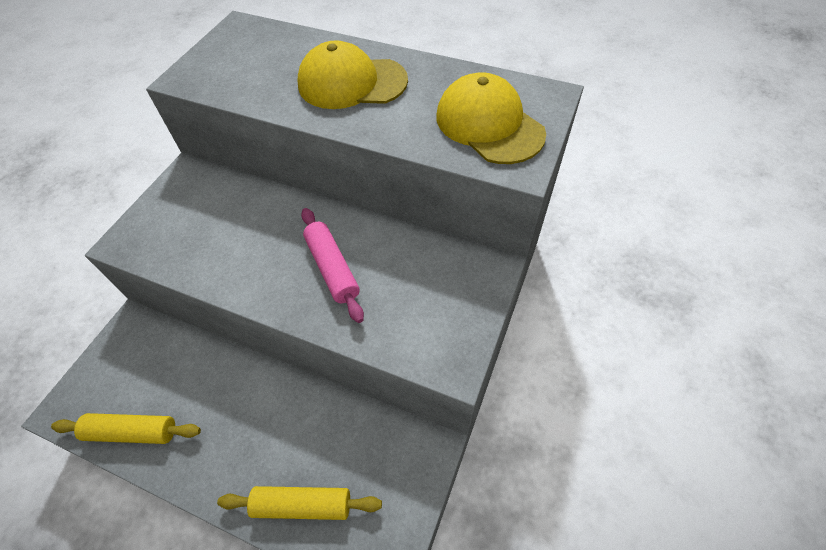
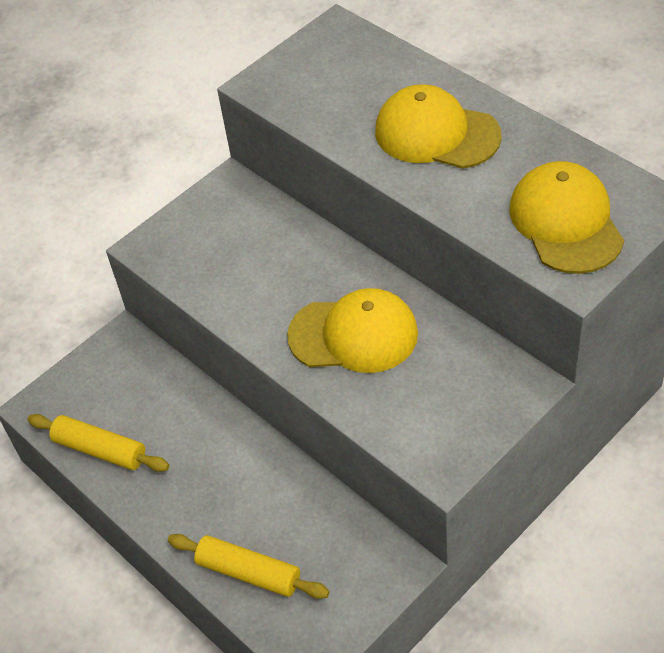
camera: 25 degrees right, 5 degrees down
(332, 268) = (353, 335): pink rolling pin -> yellow cap

